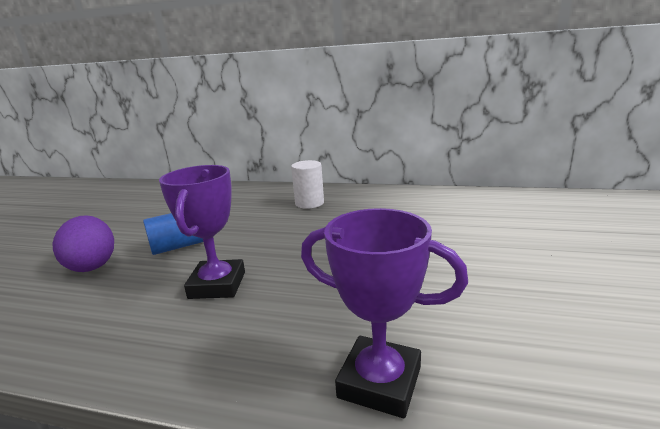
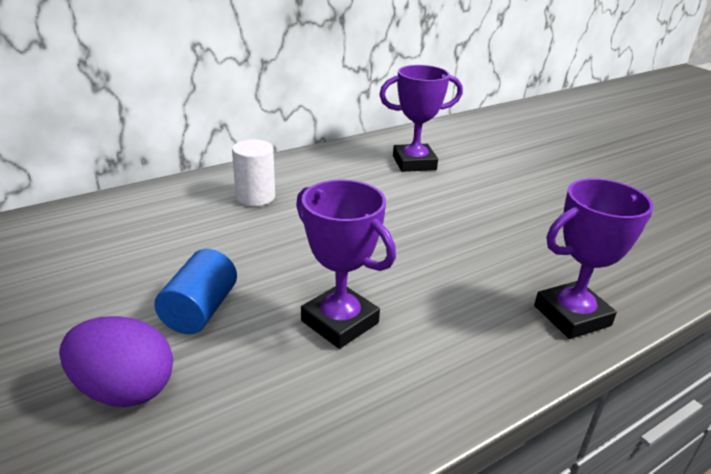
camera: 50 degrees left, 10 degrees up
(459, 213) = (414, 163): none -> purple trophy

